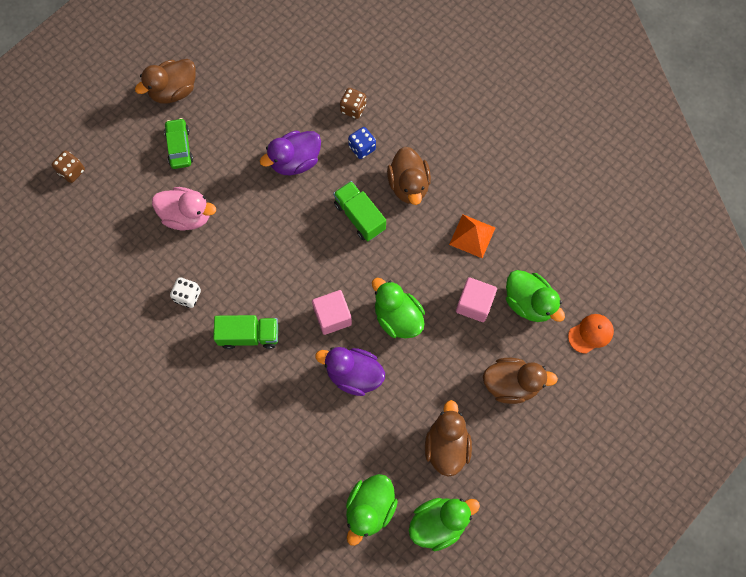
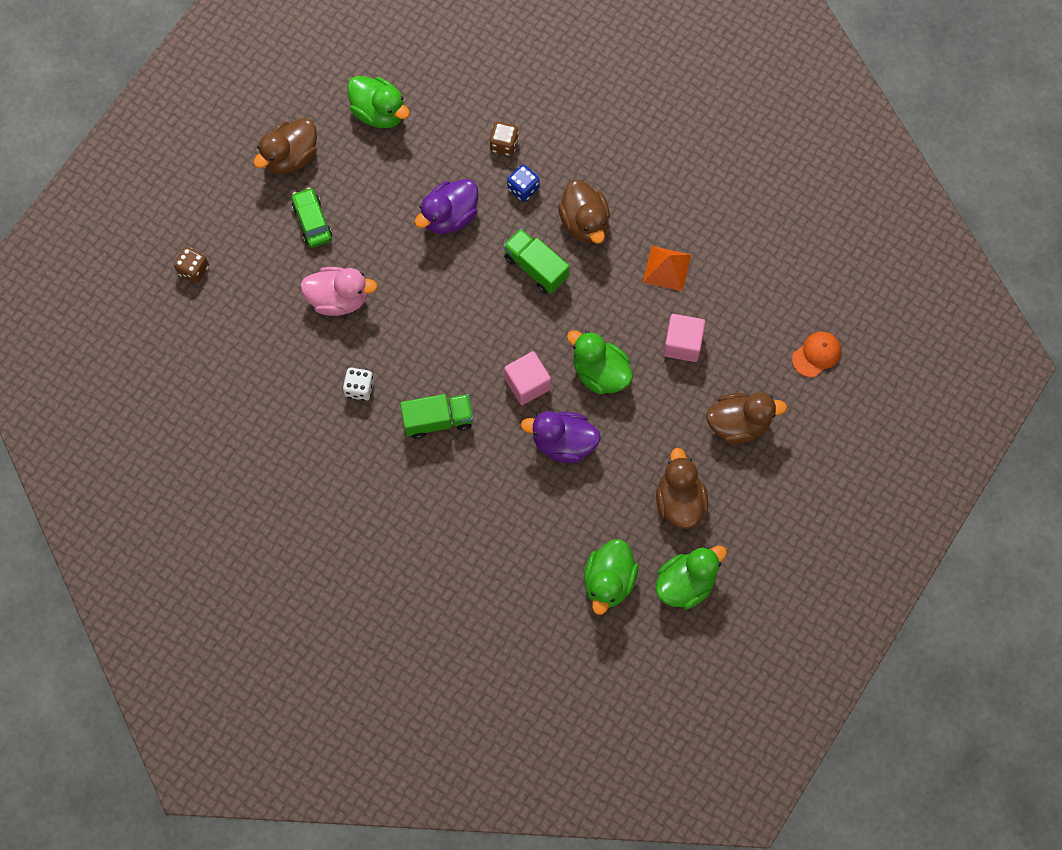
camera: 10 degrees left, 0 degrees up
(528, 303) = (742, 332): green duck -> green duck (379, 112)

